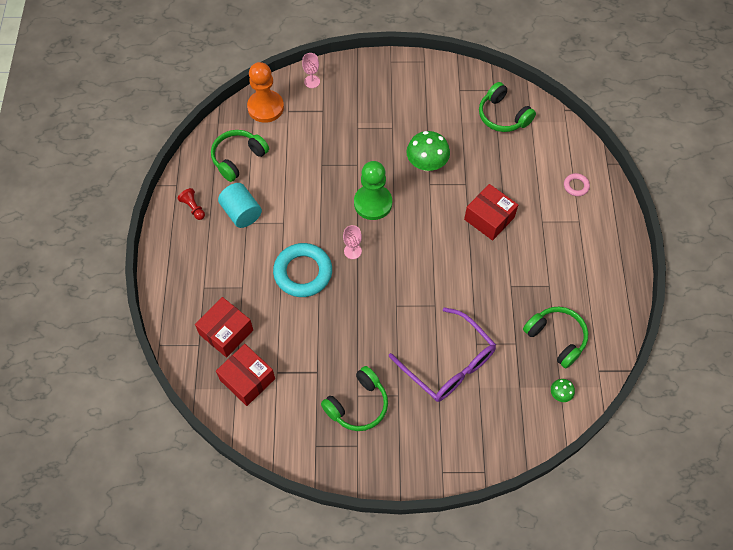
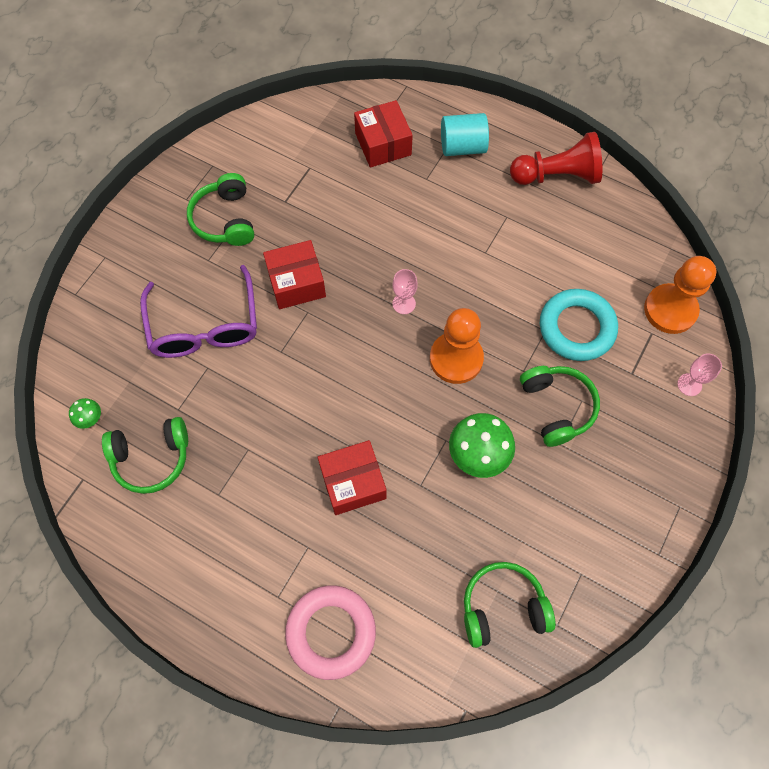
camera: 120 degrees right, 5 degrees up
(193, 208) = (557, 175): red pawn -> red pawn, size x2.12
(238, 158) = (603, 247): green headphones -> green headphones (557, 407)
(241, 213) = (523, 217): turquoise cylinder -> turquoise cylinder (462, 147)
(247, 379) = (319, 140): red box -> red box (296, 283)
(303, 272) = (408, 242): turquoise ring -> turquoise ring (576, 328)
(373, 203) = (456, 359): green pawn -> orange pawn
(449, 364) = (204, 326): purple glasses -> purple glasses turned 90 degrees counterclockwise
(576, 186) = (331, 632): pink ring -> pink ring, size x2.15

